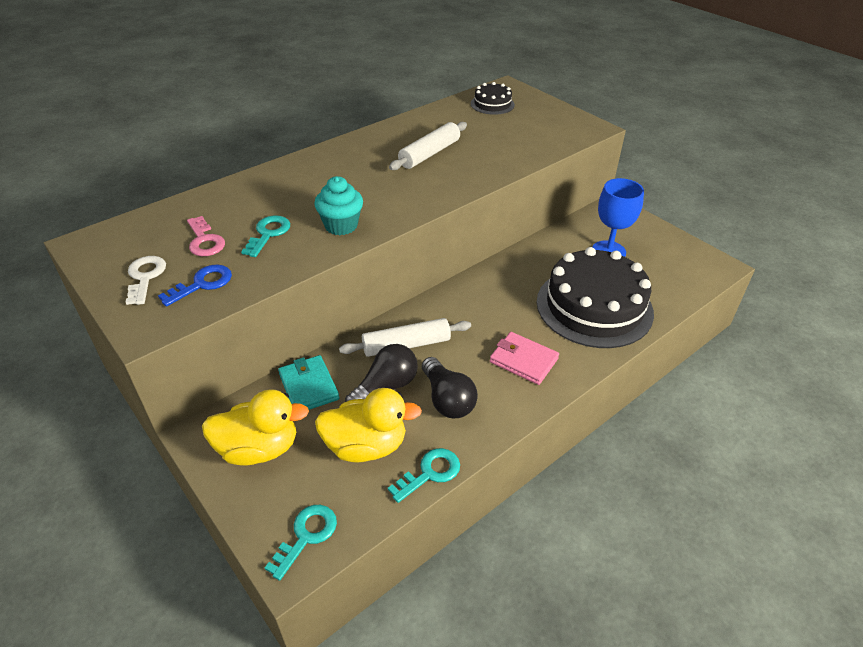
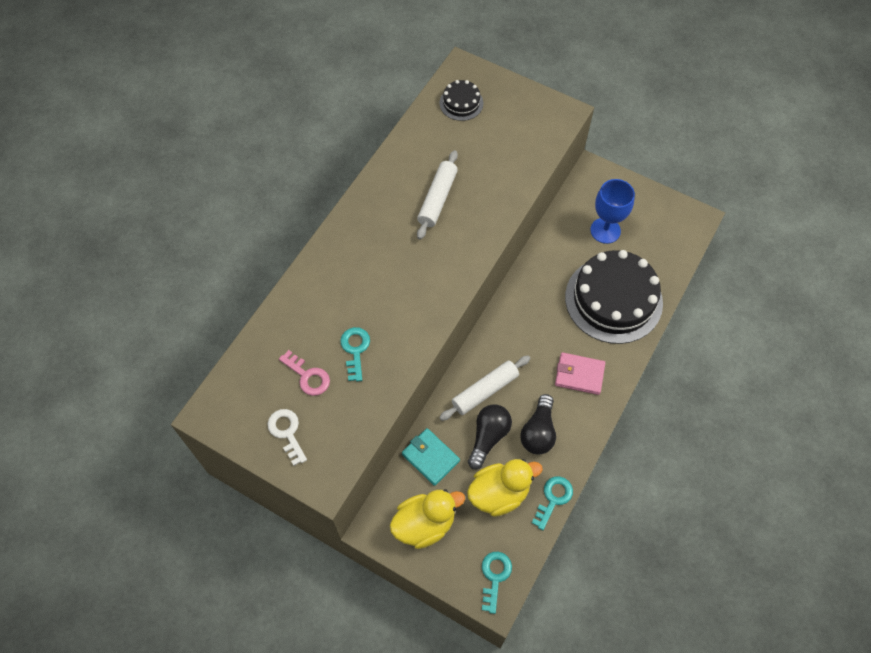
camera: 20 degrees left, 20 degrees up
(202, 284) = (337, 423): blue key -> none
(341, 226) = (409, 320): turquoise cupcake -> none
(447, 399) = (538, 432): black light bulb -> black light bulb turned 60 degrees clockwise

